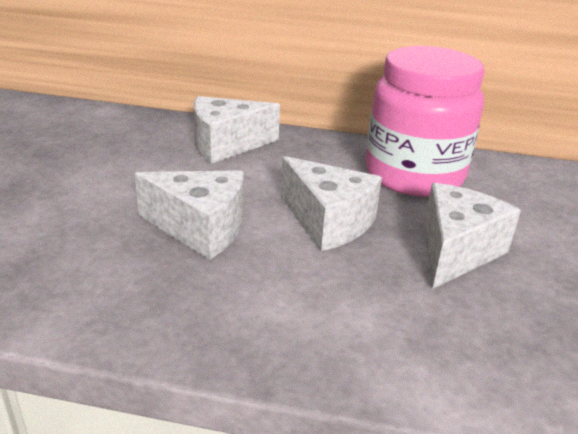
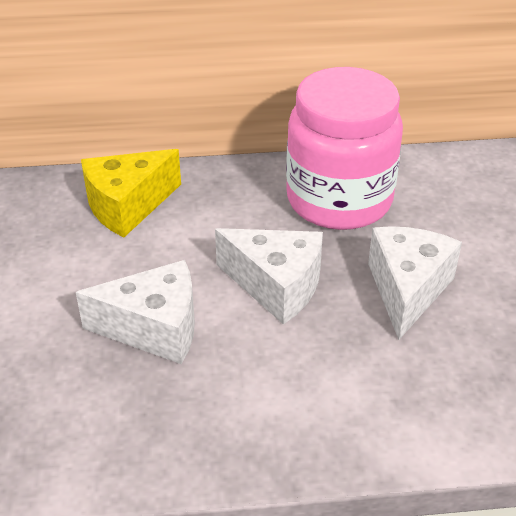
camera: 15 degrees left, 10 degrees up
(226, 145) = (128, 206): white cheese -> yellow cheese

